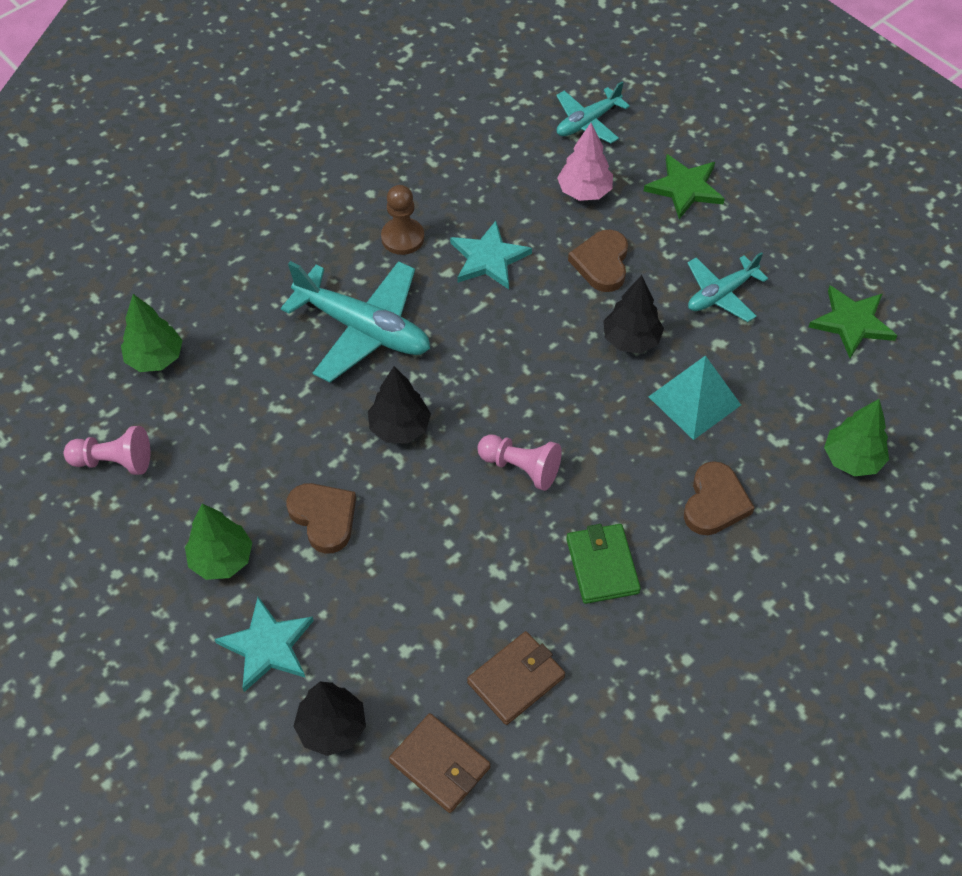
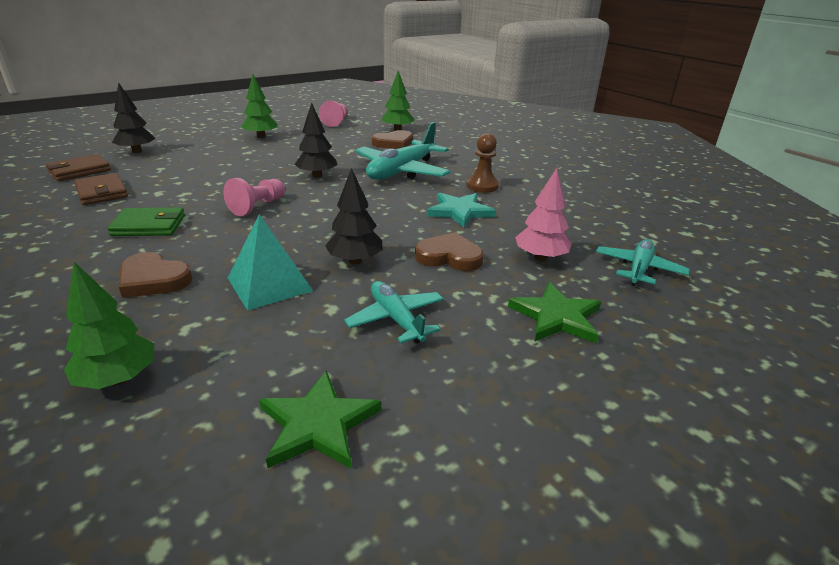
camera: 95 degrees right, 25 degrees down
(267, 646) = (200, 142): turquoise star -> none
(324, 518) = (267, 156): brown heart -> brown heart (393, 143)
(587, 122) = (638, 269): turquoise plane -> turquoise plane turned 60 degrees clockwise

